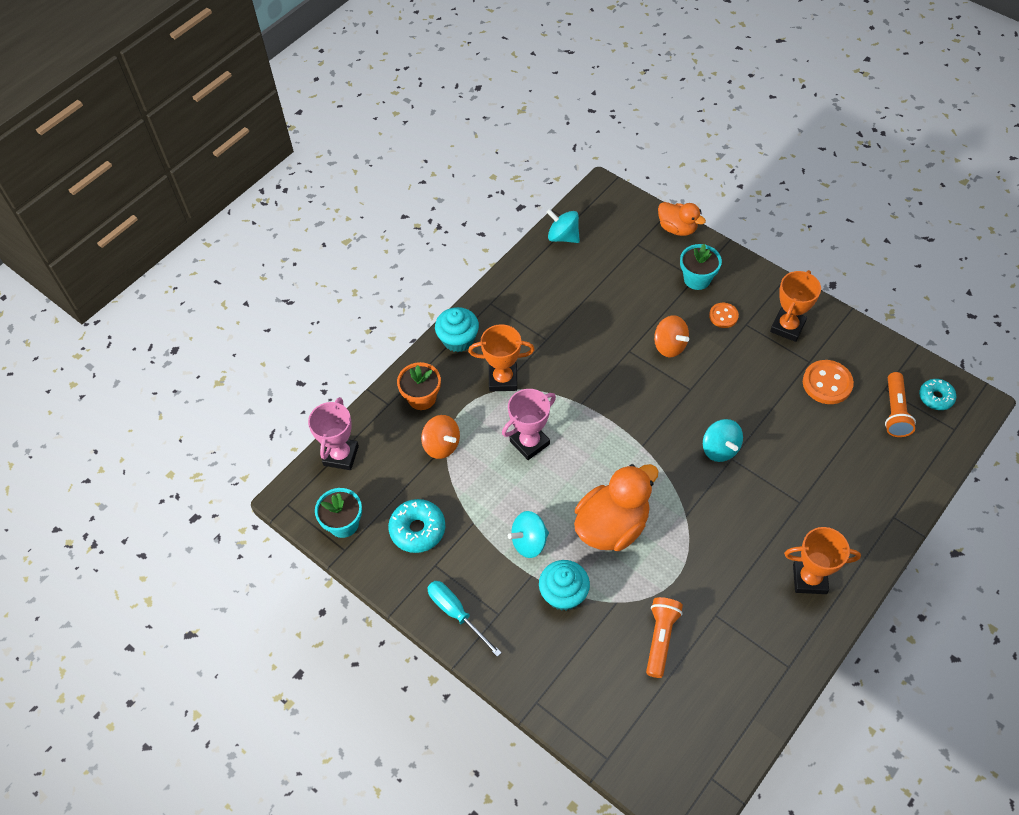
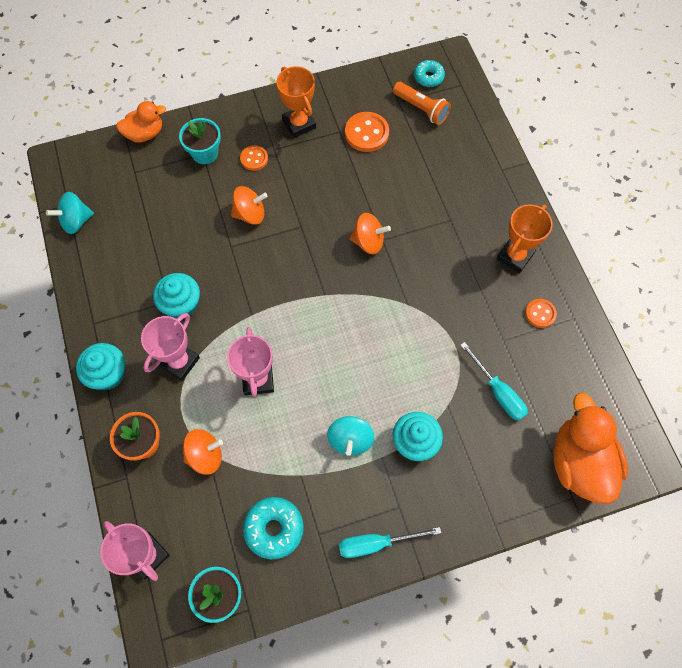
camera: 60 degrees left, 10 degrees up
(503, 379) = (179, 362): orange trophy -> pink trophy
(551, 349) = (181, 304): none -> turquoise cupcake
(612, 526) = (380, 364): orange duck -> orange duck (579, 462)
(660, 638) = (498, 392): orange flashlight -> turquoise screwdriver
(720, 449) = (368, 242): turquoise spinning top -> orange spinning top
(768, 633) = (540, 313): none -> orange button

